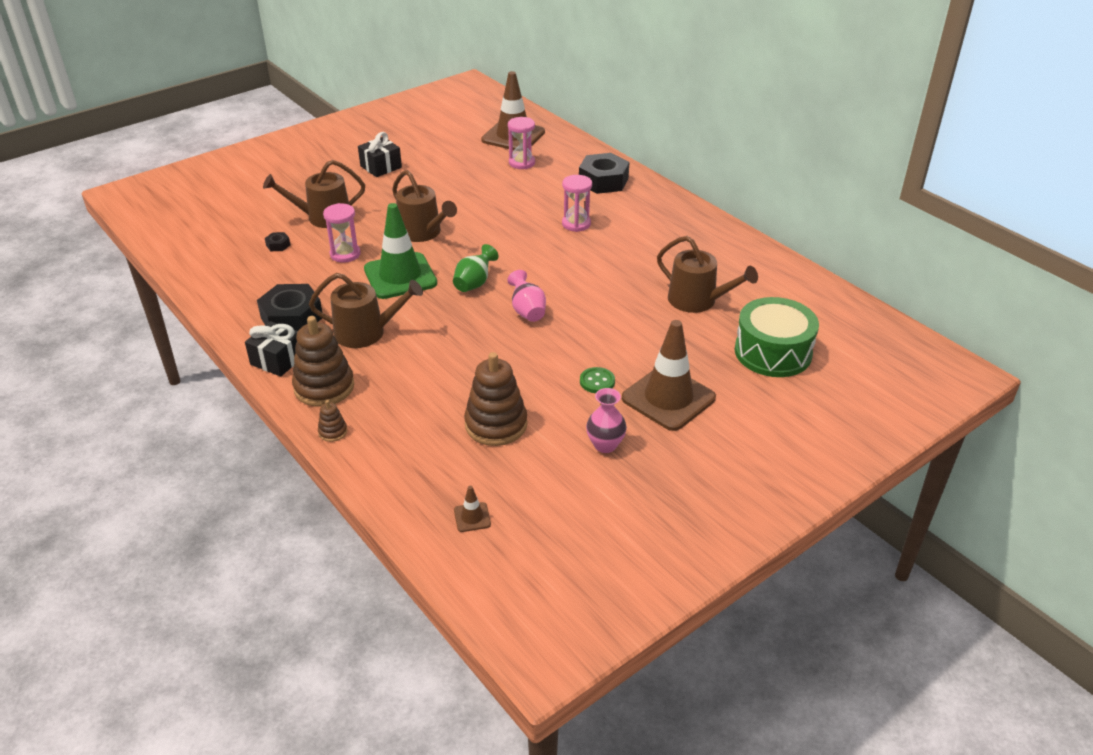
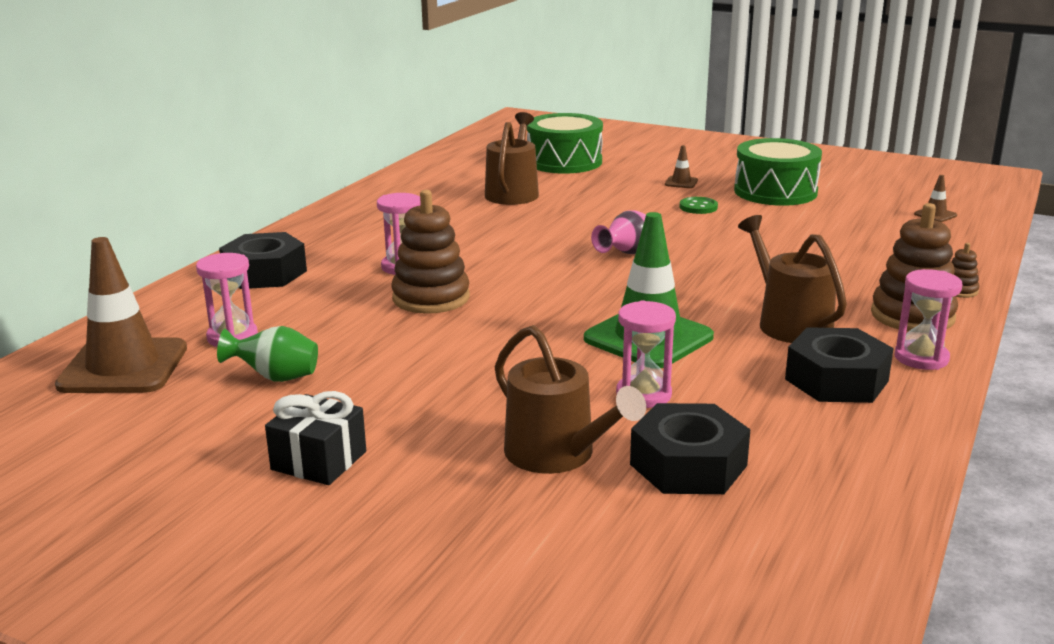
camera: 115 degrees left, 15 degrees down
(278, 245) = (688, 465): black nut -> black nut, size x2.33
(278, 360) = (921, 358): black gift -> pink hourglass
(423, 232) = (520, 354): brown watering can -> none
(474, 283) = (607, 291): green vase -> green vase (276, 377)
(496, 424) = (820, 230): brown stacking toy -> brown stacking toy (431, 298)
(605, 445) = (775, 191): pink vase -> green drum
(668, 398) = (681, 182): brown traffic cone -> brown traffic cone, size x0.41

